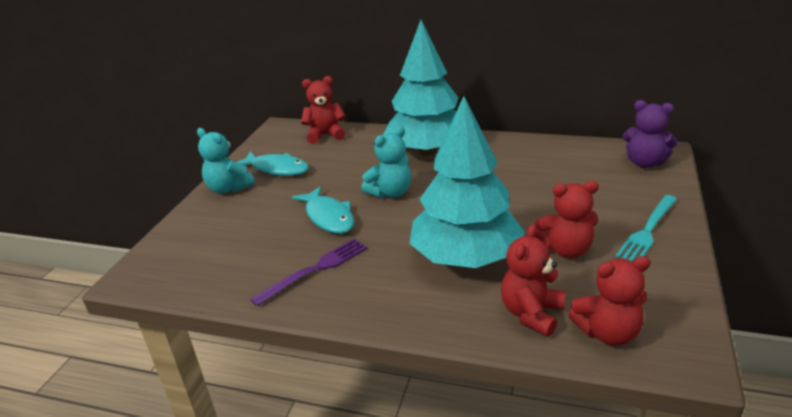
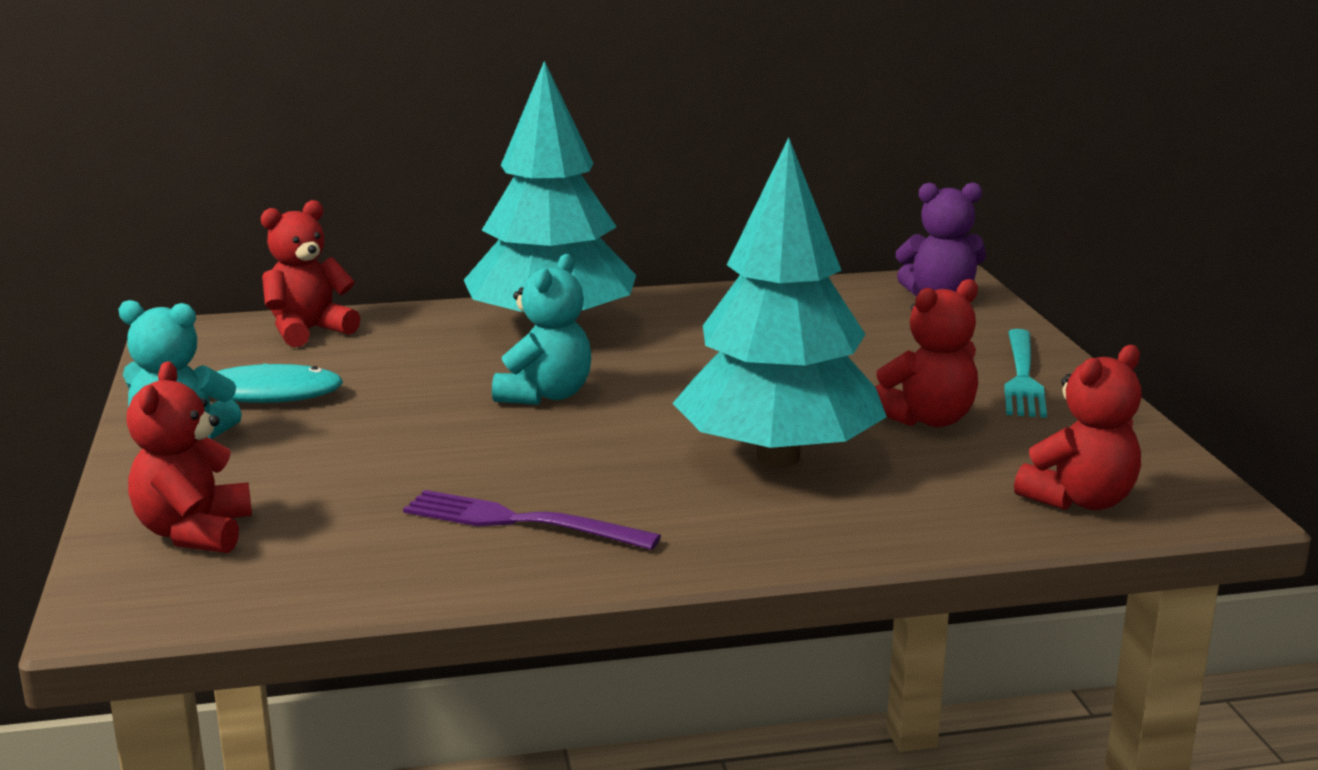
camera: 30 degrees left, 10 degrees down
(315, 269) = (520, 522): purple fork -> purple fork turned 90 degrees counterclockwise
(328, 217) = (460, 447): turquoise fish -> none
(531, 314) = (951, 502): red teddy bear -> red teddy bear (194, 533)

